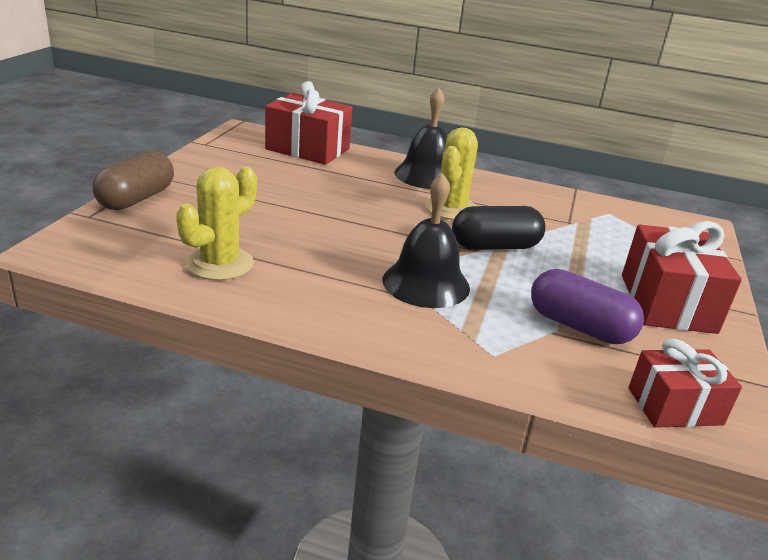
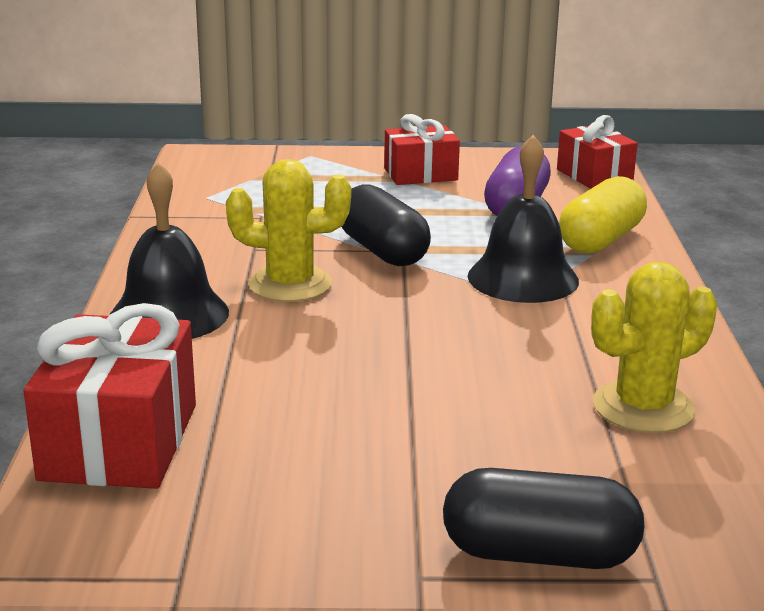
camera: 105 degrees left, 5 degrees down
(136, 199) = (539, 554): brown capsule -> black capsule
(220, 264) = (643, 407): yellow cactus -> yellow cactus turned 45 degrees counterclockwise
(489, 344) = (601, 240): none -> yellow capsule
(667, 303) = (420, 174): red gift -> red gift, size x0.65

